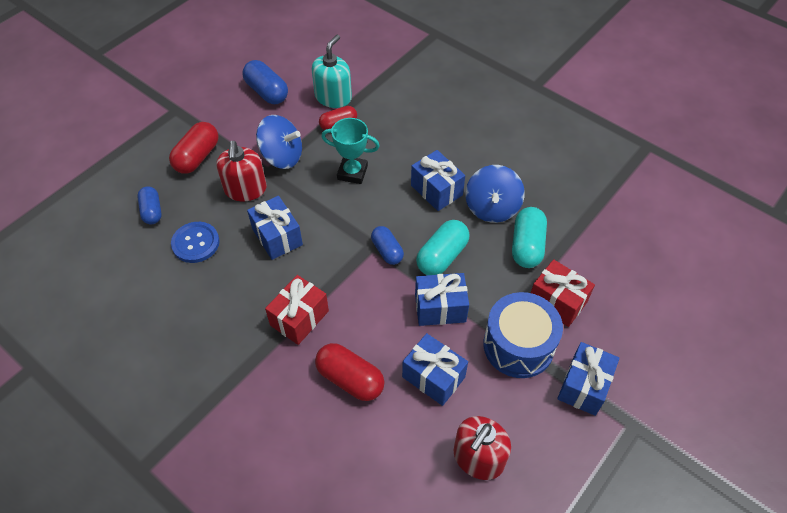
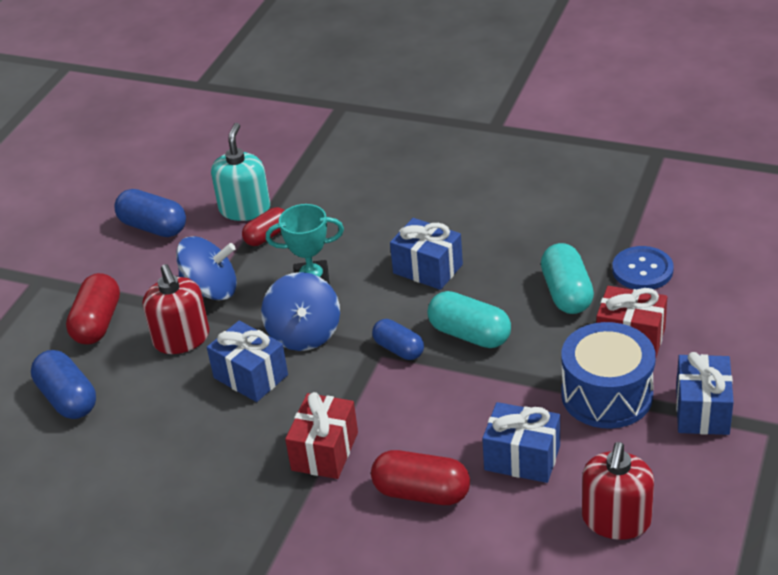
camera: 15 degrees left, 15 degrees down
(152, 211) = (68, 399): blue capsule -> blue capsule, size x1.50
(195, 243) = (146, 415): blue button -> blue button (642, 270)
(440, 308) = (494, 387): blue gift -> none
(442, 256) = (469, 334): turquoise capsule -> turquoise capsule turned 75 degrees counterclockwise
(492, 208) = (505, 267): blue spinning top -> blue spinning top (304, 334)

